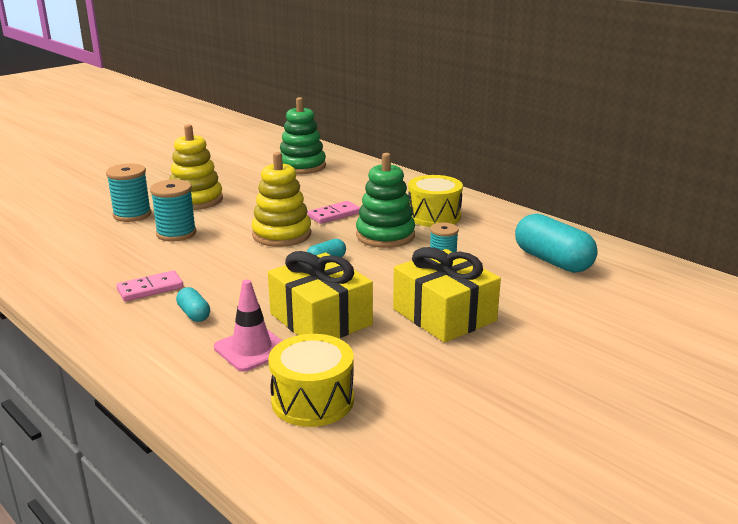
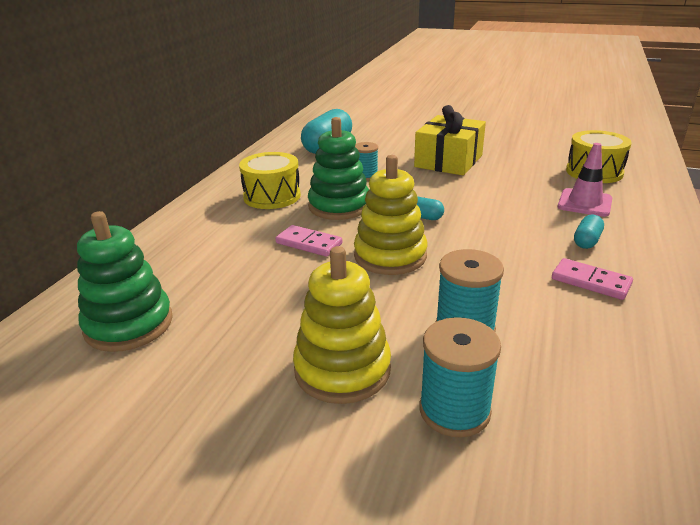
camera: 115 degrees left, 5 degrees up
(320, 319) = (513, 193): yellow gift -> none

